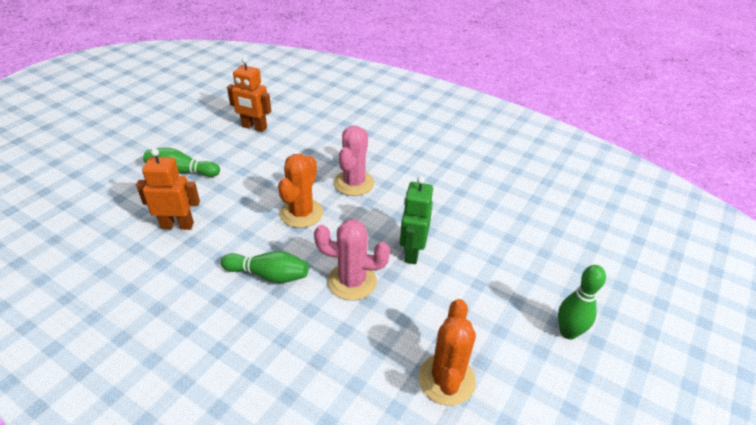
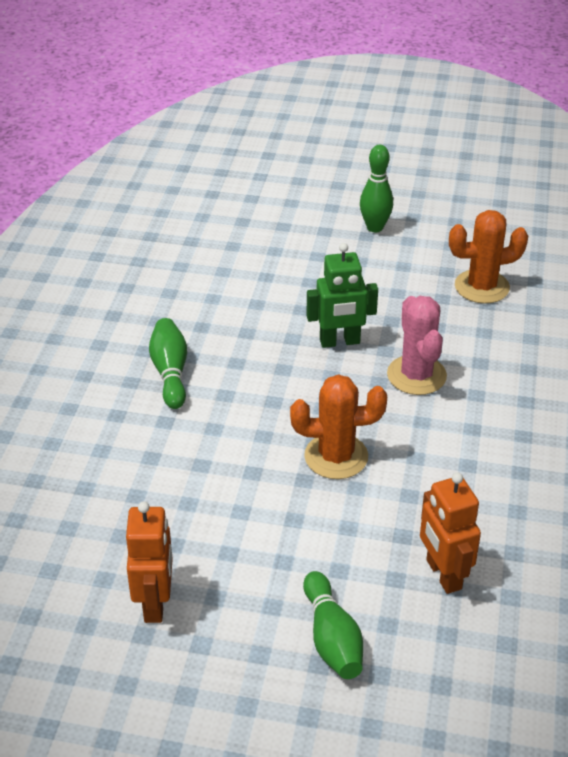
camera: 110 degrees left, 0 degrees up
(268, 275) = (457, 445): green bowling pin -> green bowling pin (170, 372)
(354, 183) = (242, 426): pink cactus -> none

